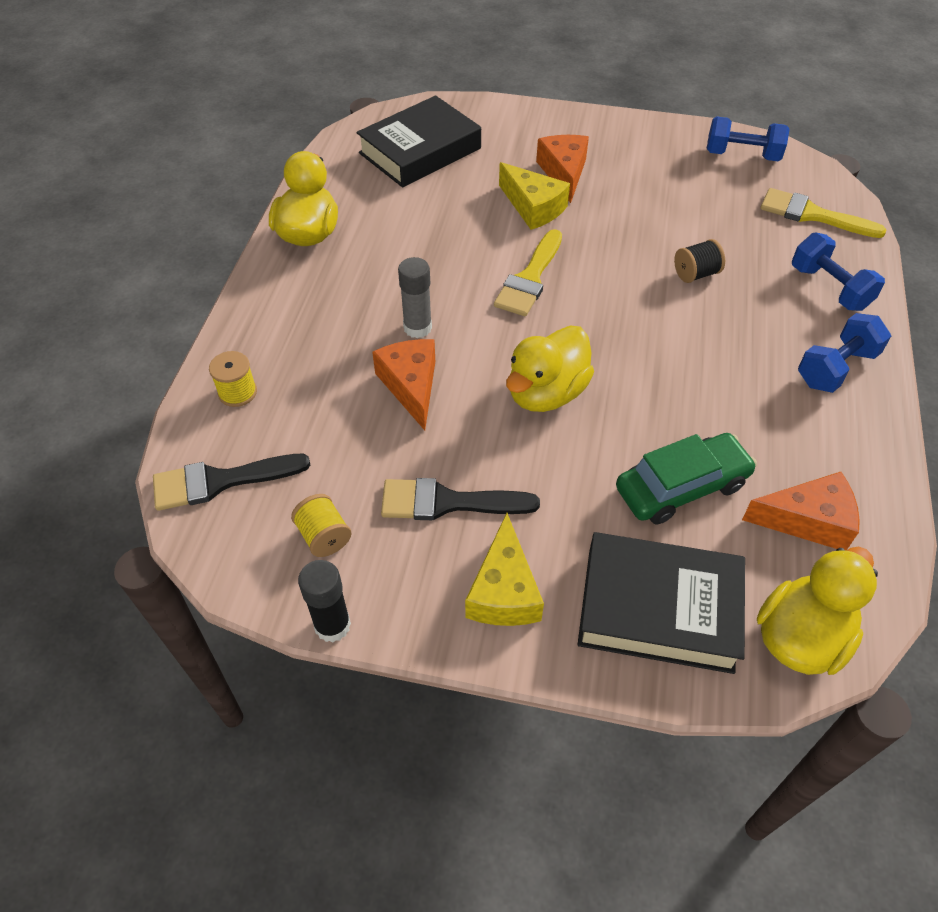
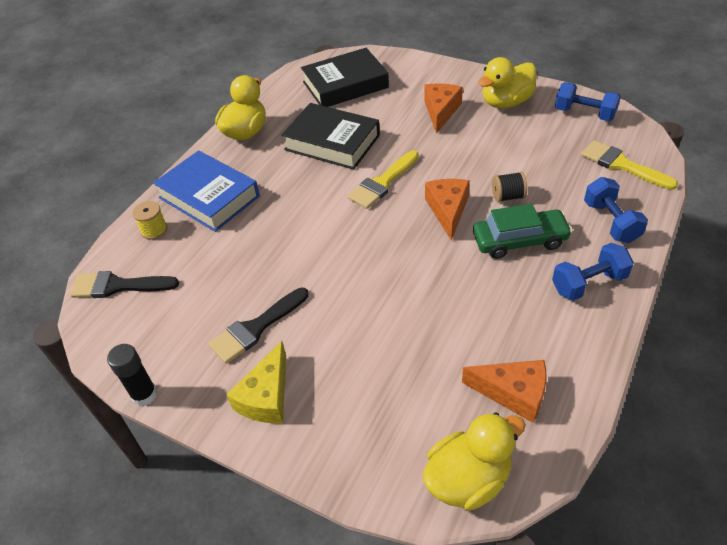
camera: 20 degrees right, 5 degrees down
(297, 333) = (209, 197): none -> blue book
(324, 536) = (165, 335): yellow spool -> none
(411, 386) = (267, 244): orange cheese -> orange cheese (448, 210)
(417, 328) = (289, 205): grey glue stick -> none
(448, 502) = (256, 328): black brush -> black brush turned 60 degrees counterclockwise
(533, 207) = (407, 133): yellow cheese -> none
(546, 393) = (358, 265): yellow duck -> yellow duck (506, 102)
(658, 609) = (370, 434): black book -> black book (332, 142)
(681, 487) = (426, 350): green car -> green car (519, 241)

